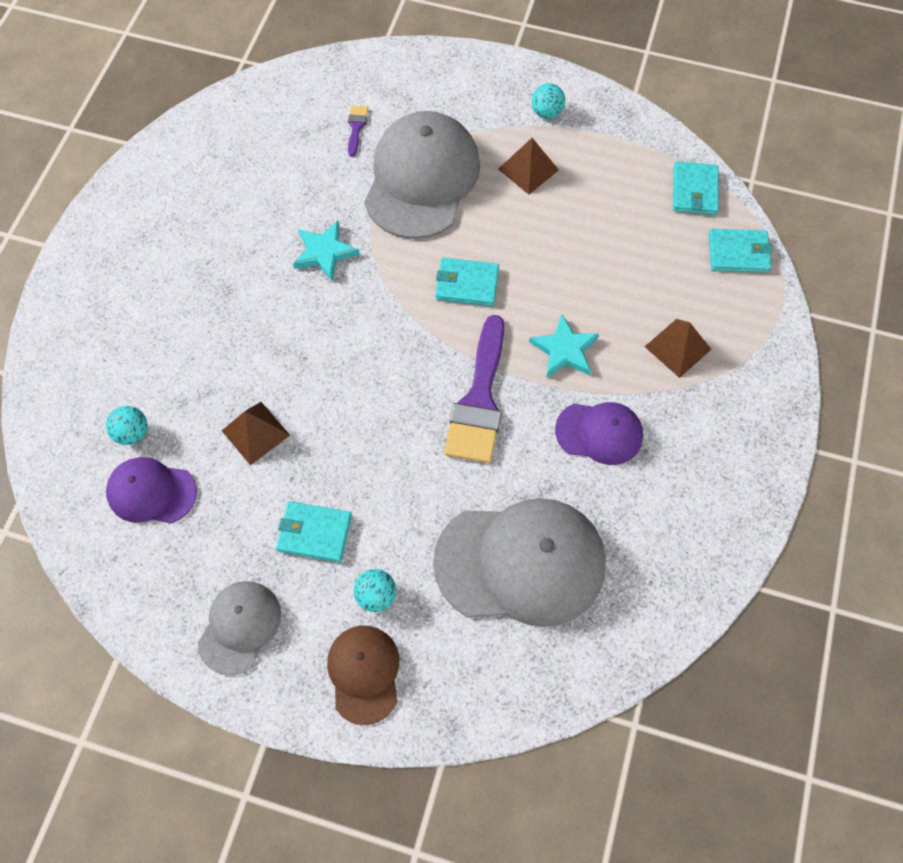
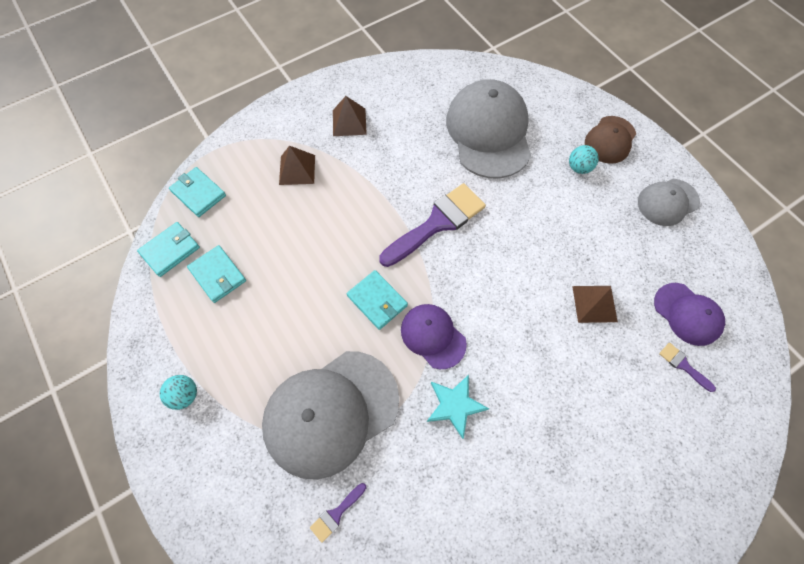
camera: 140 degrees left, 0 degrees up
(133, 433) = (683, 365): turquoise ball -> purple brush
(314, 533) = (593, 220): turquoise wallet -> turquoise wallet (218, 275)
(521, 562) = (488, 132): grey cap -> grey cap turned 45 degrees clockwise
(528, 169) = (250, 355): brown pyramid -> brown pyramid (349, 122)
(564, 350) = (360, 214): turquoise star -> none
(599, 433) = (387, 159): purple cap -> purple cap (433, 336)

